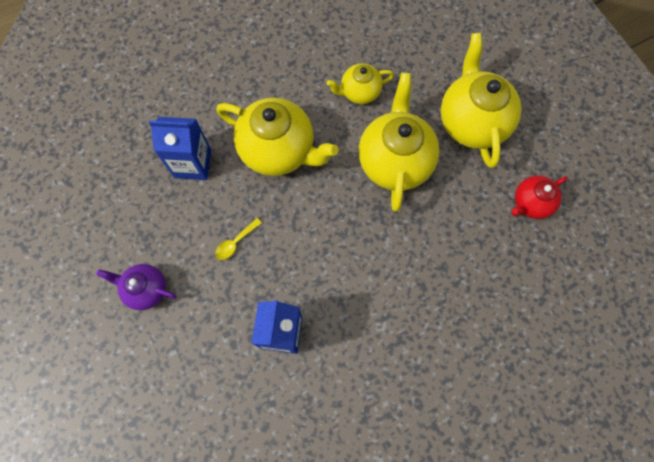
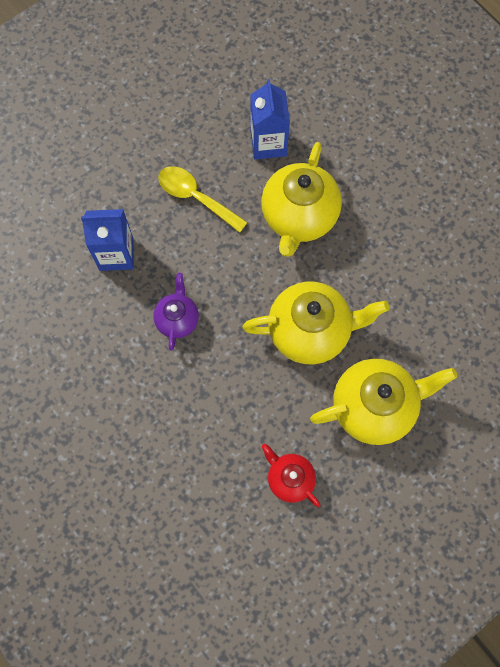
camera: 80 degrees right, 0 degrees up
(146, 289) = (139, 133): purple teapot -> purple teapot (177, 319)
(235, 242) = (196, 197): yellow spoon -> yellow spoon, size x1.86
(359, 92) = (383, 284): yellow teapot -> none

